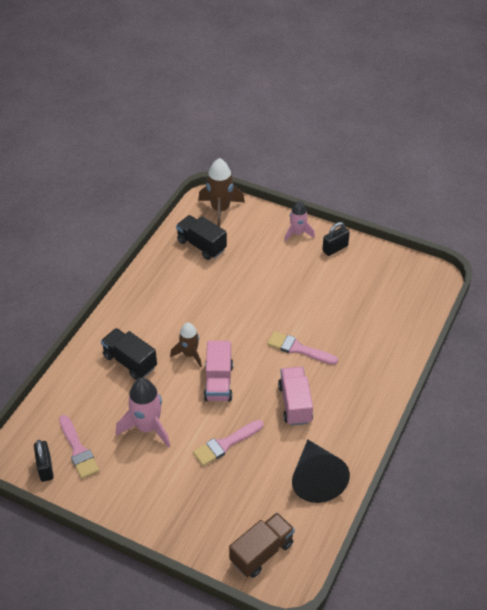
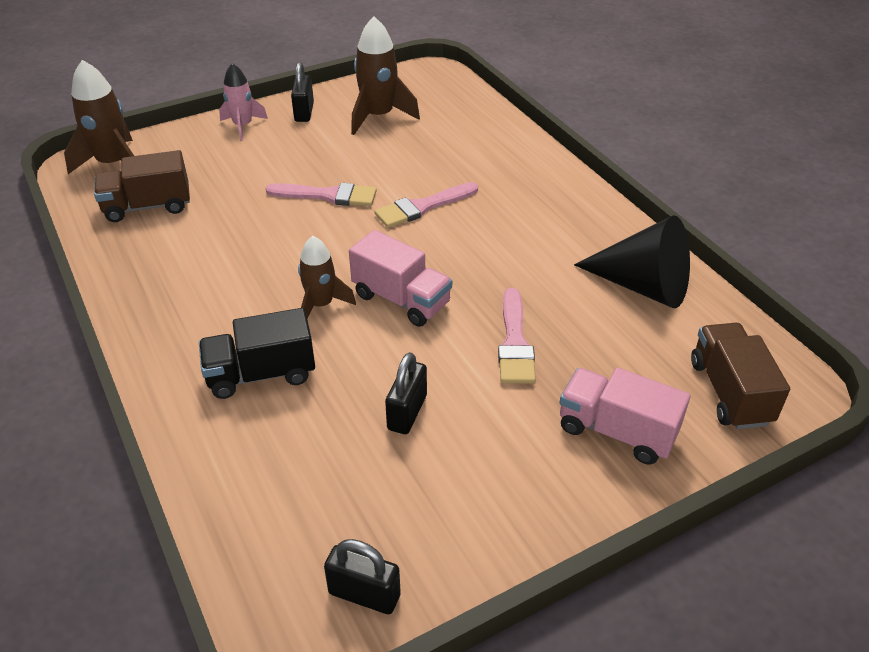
camera: 55 degrees left, 5 degrees down
(78, 450) = (369, 525): pink brush -> pink brush (328, 195)
(147, 427) = (407, 412): pink rocket -> black padlock
(201, 245) = (148, 206): black truck -> brown truck
(295, 404) = (507, 249): pink truck -> pink truck (616, 431)
(363, 281) = (378, 116): none -> brown rocket

